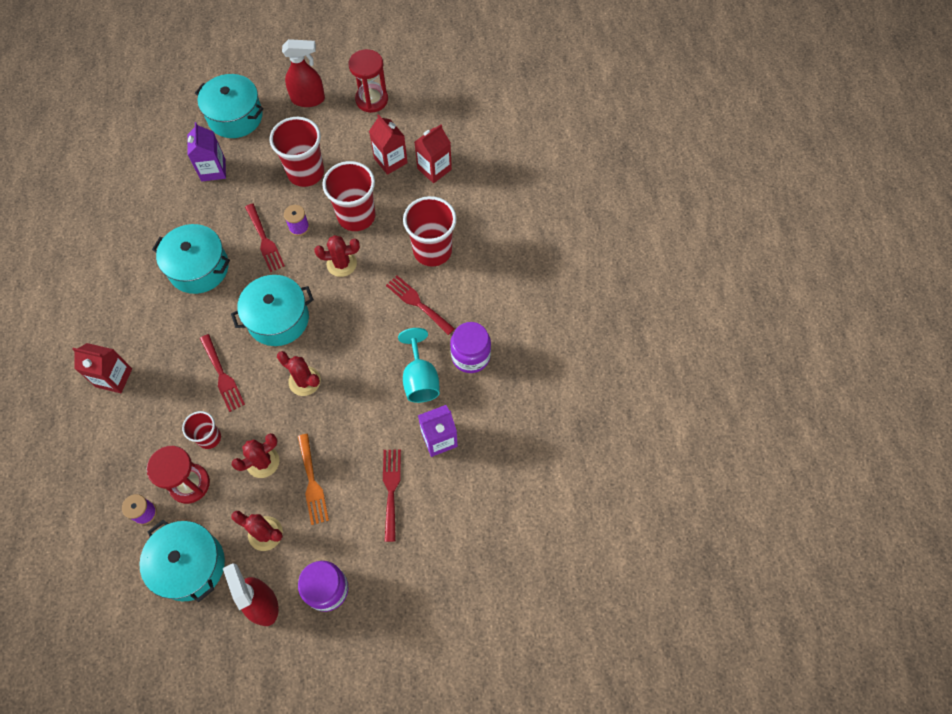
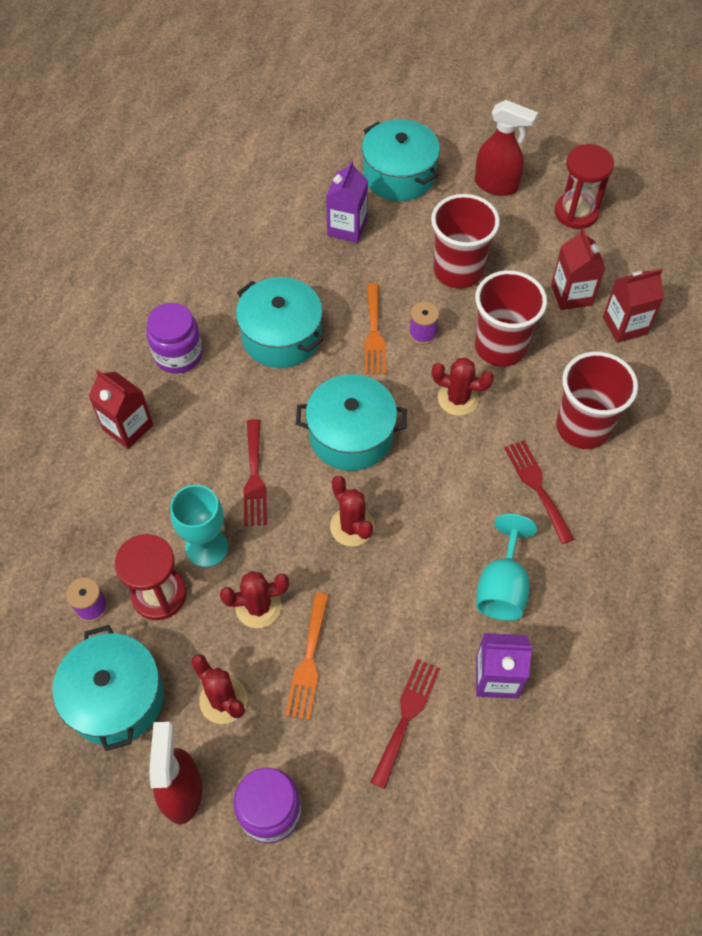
camera: 25 degrees right, 5 degrees down
(209, 438) = (206, 547): red cup -> turquoise goblet
(265, 240) = (374, 334): red fork -> orange fork
(470, 356) = (581, 585): purple jar -> purple jar (178, 354)

